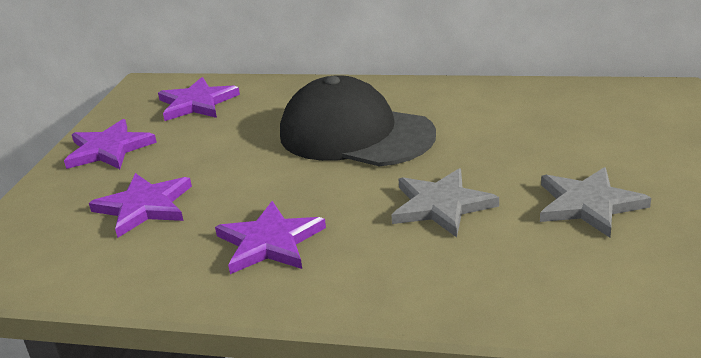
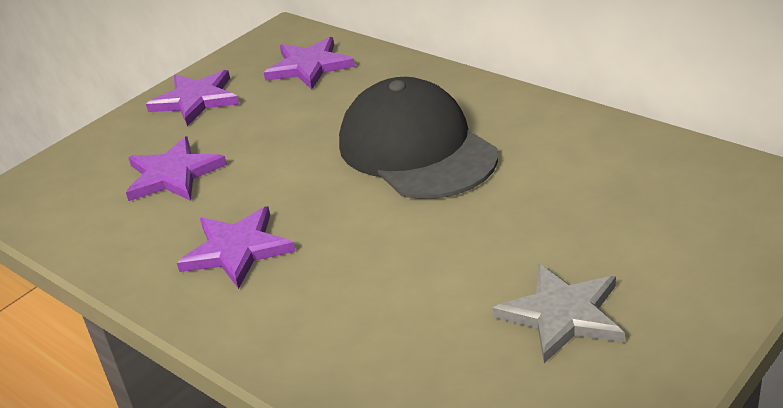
camera: 30 degrees right, 5 degrees up
(441, 205) = (418, 263): grey star -> none

